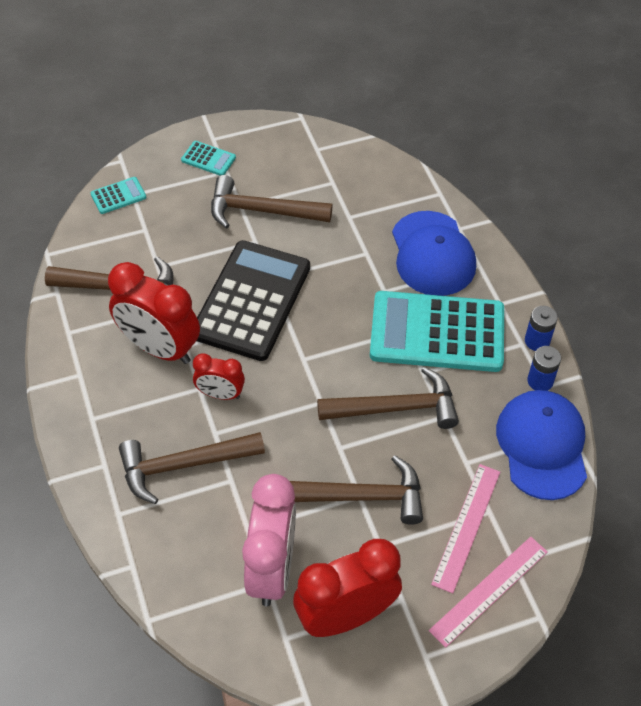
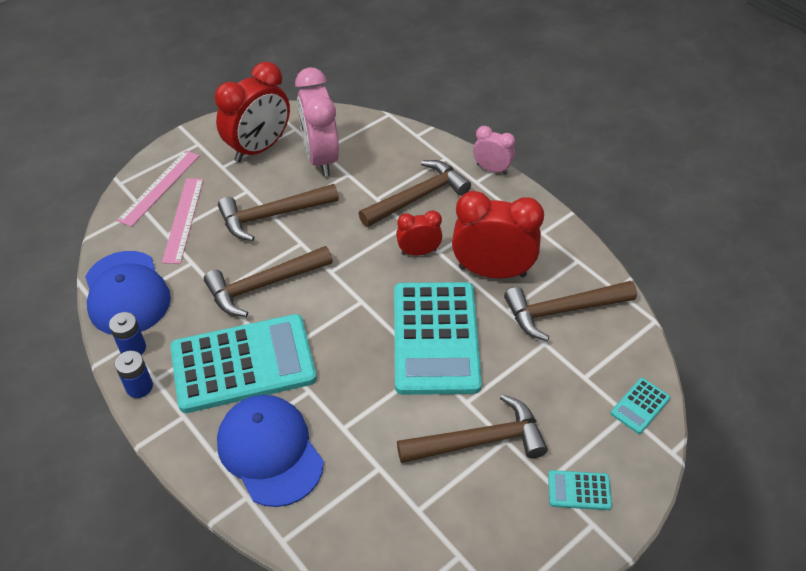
camera: 160 degrees right, 5 degrees down
(75, 476) = (492, 169): none -> pink clock
(251, 301) = (436, 338): black calculator -> turquoise calculator

